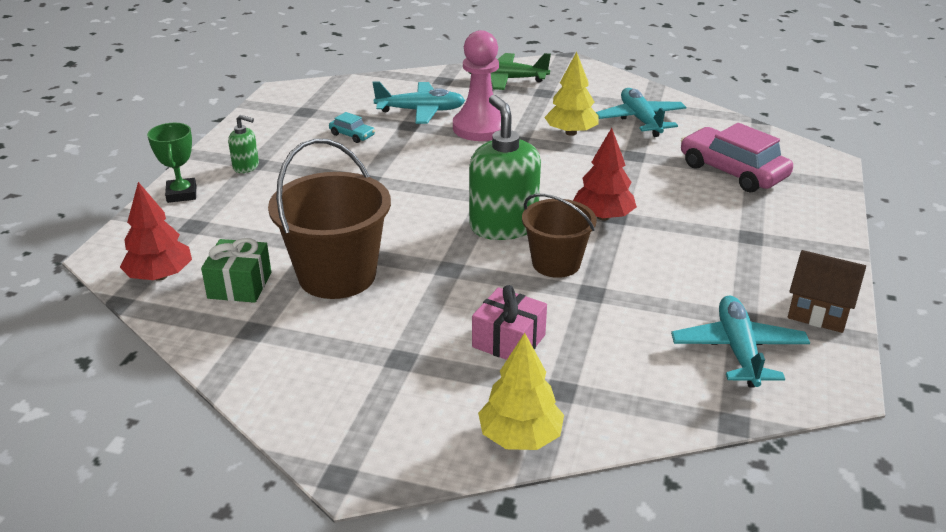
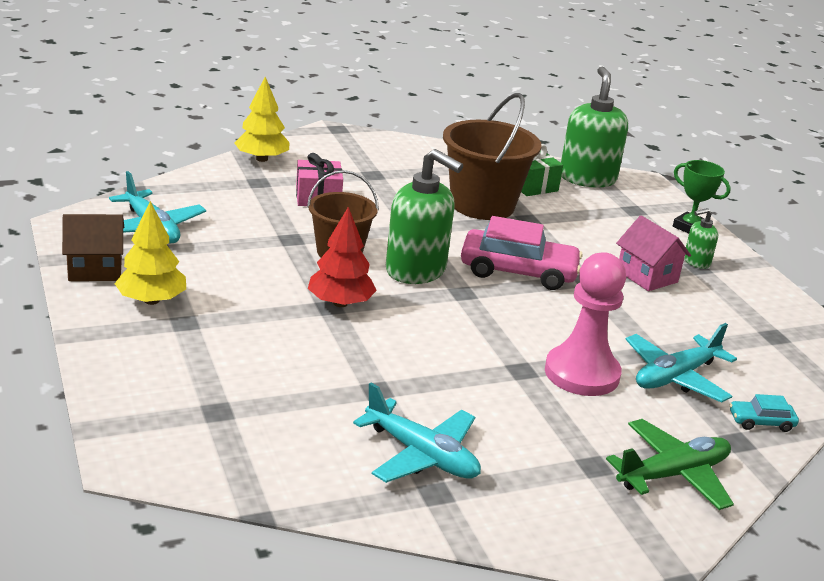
camera: 140 degrees right, 5 degrees down
(160, 276) = (587, 178): red tree -> green soap dispenser
(312, 168) = (647, 276): none -> pink house
(352, 135) = (680, 321): turquoise car -> turquoise car (761, 422)
(571, 132) = (480, 401): yellow tree -> yellow tree (151, 300)
(732, 171) = (247, 402): pink car -> pink car (518, 271)

